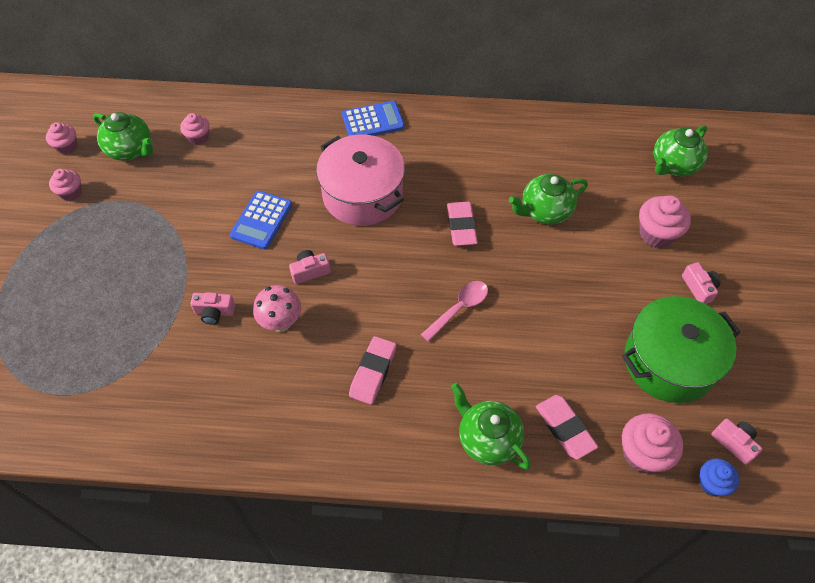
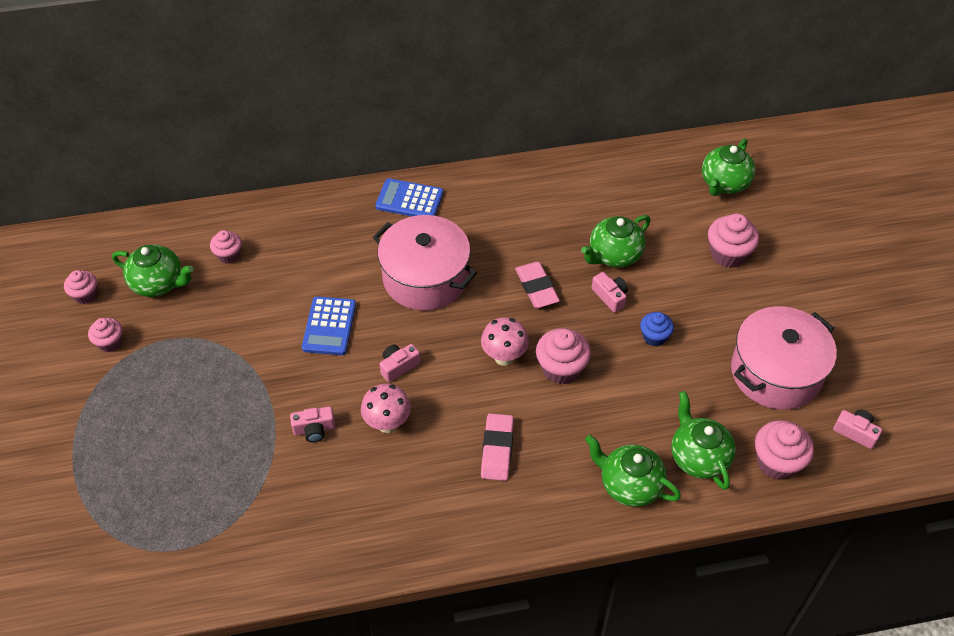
camera: 15 degrees left, 5 degrees down
(373, 121) = (409, 200): blue calculator -> blue calculator turned 135 degrees counterclockwise
(409, 285) = (504, 357): none -> pink mushroom
(459, 308) = (561, 368): pink spoon -> pink cupcake
(565, 428) = (698, 457): pink eraser -> green teapot
(669, 362) = (776, 372): green pot -> pink pot
(699, 288) = (783, 297): pink camera -> pink camera (610, 296)
(712, 483) = (846, 473): blue cupcake -> blue cupcake (654, 337)

